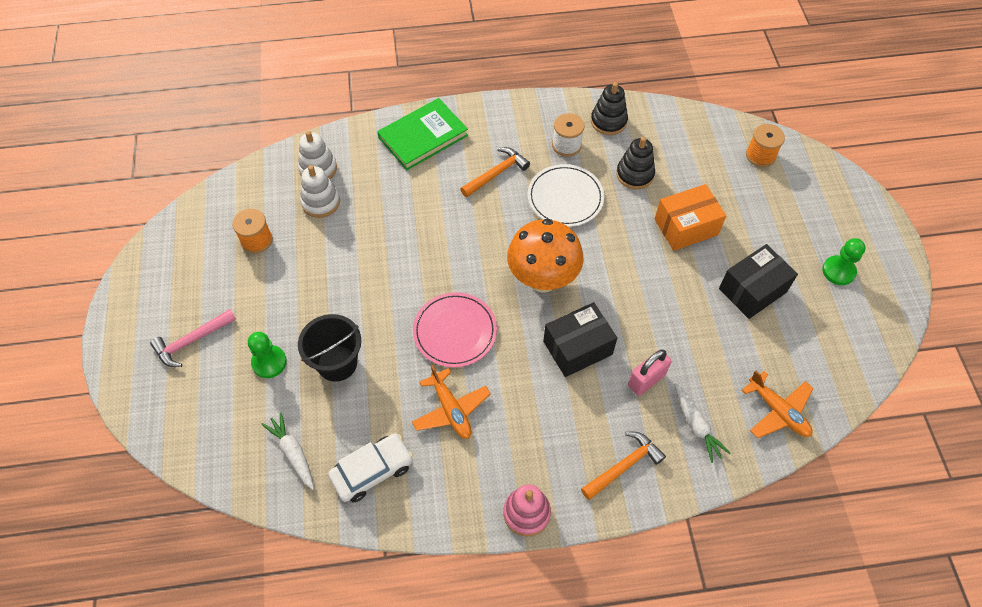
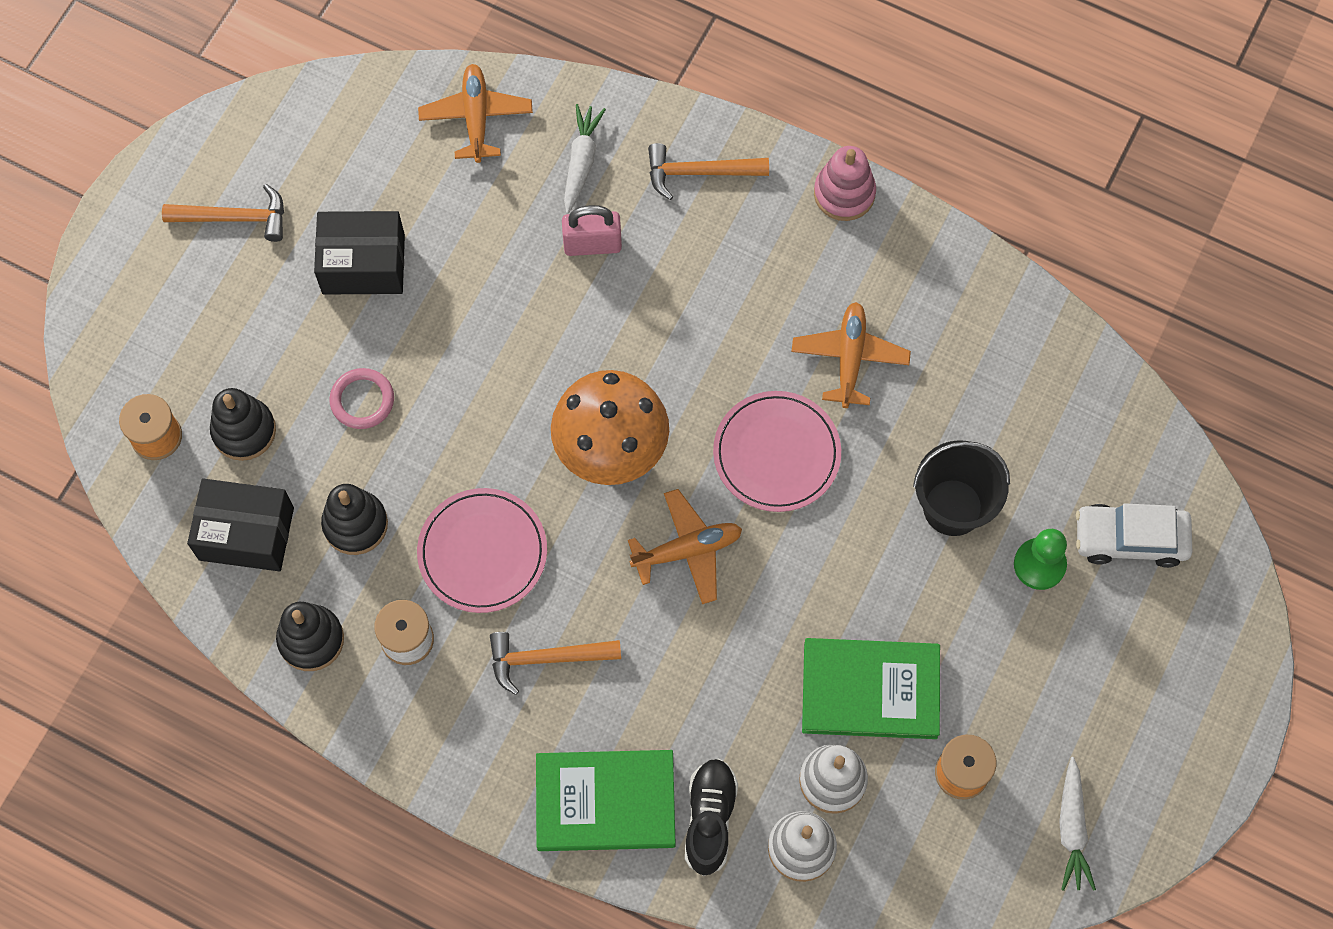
camera: 145 degrees left, 10 degrees up
(192, 341) = (1126, 662): pink hammer -> none
(293, 453) = (1070, 426): white carrot -> white carrot (1072, 829)
(327, 249) = (870, 690): none -> green book
(369, 156) = (709, 819): none -> black shoe
(372, 471) = (988, 346): white car -> white car (1130, 539)
(466, 257) = (687, 550): none -> orange plane
(565, 198) = (482, 552): white plate -> pink plate
(577, 348) = (641, 334): black box -> black box (246, 533)
(686, 227) = (362, 400): orange box -> pink ring
(725, 181) = (244, 431): none -> black stacking toy
(838, 271) = (234, 218): green pawn -> orange hammer

